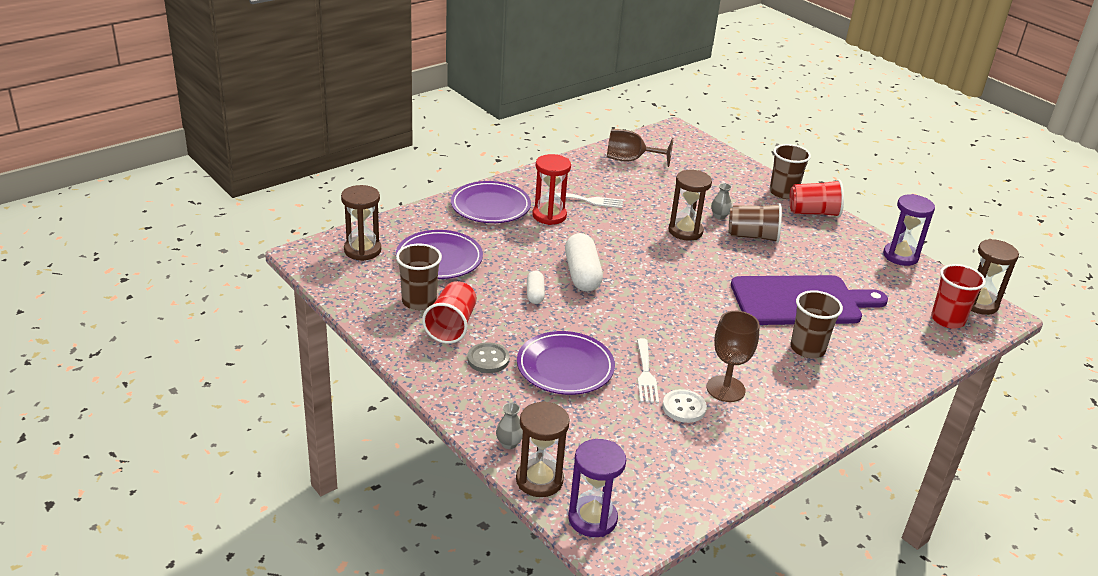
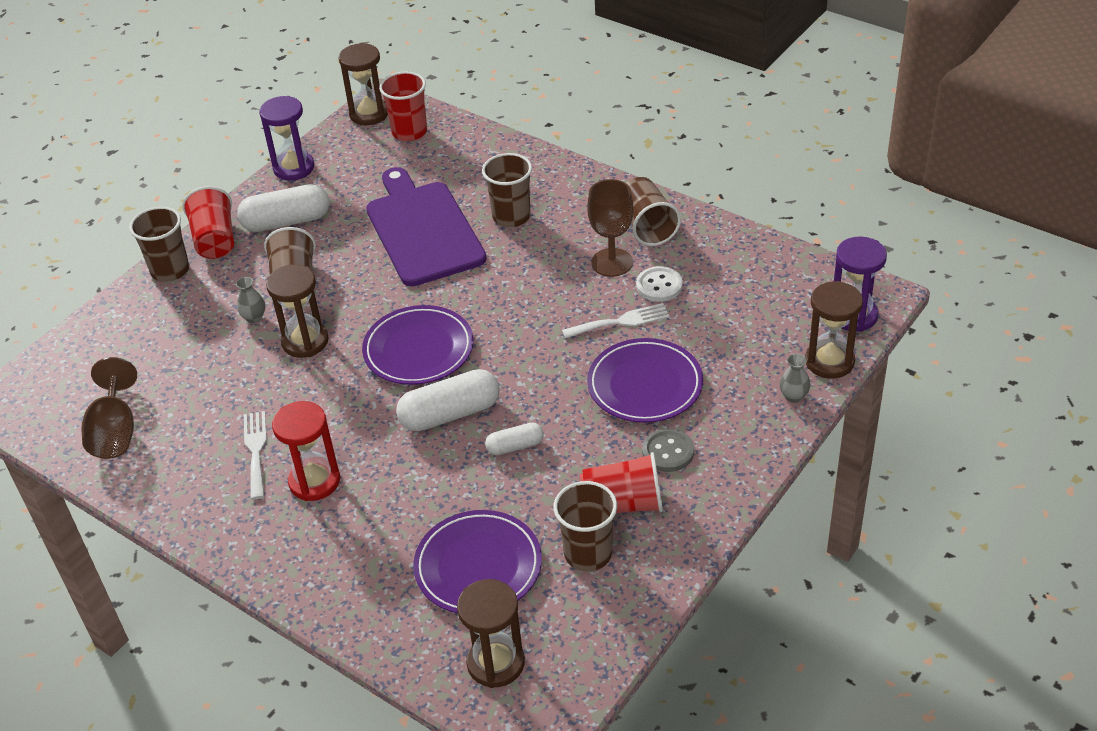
camera: 100 degrees left, 10 degrees up
(490, 206) = (312, 553): purple plate -> purple plate (418, 349)
(772, 423) = (647, 226): none -> brown cup
(828, 243) = (286, 221): none -> white capsule

